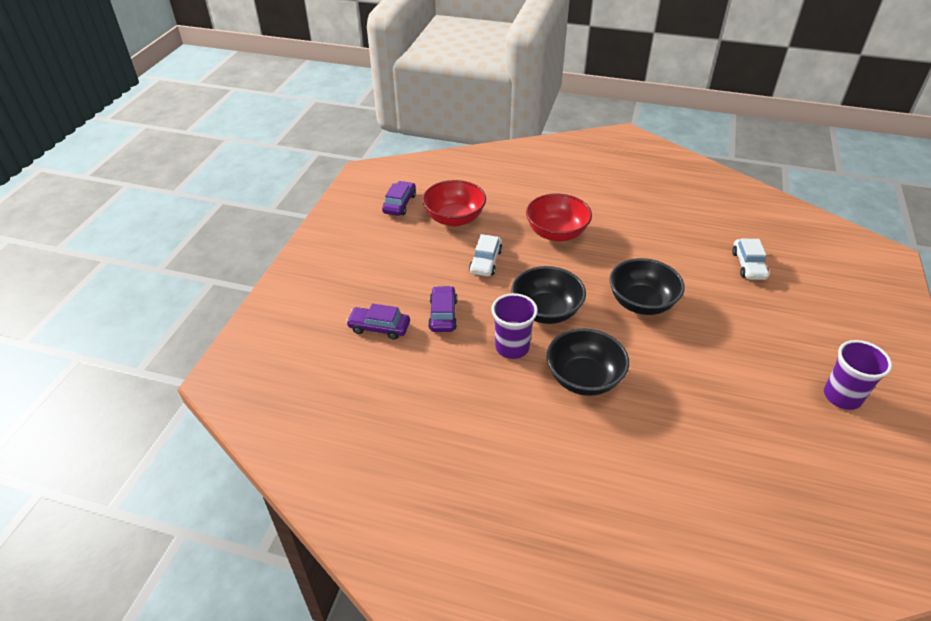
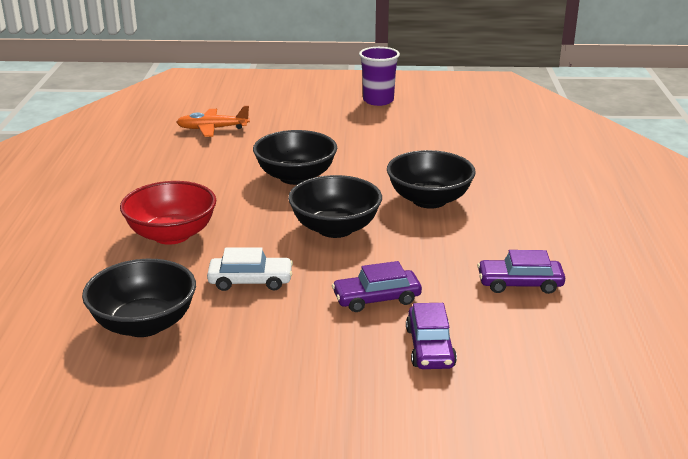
camera: 105 degrees left, 15 degrees down
(399, 204) = (101, 393): purple car -> purple car (520, 284)
(454, 218) = (144, 324): red bowl -> black bowl
(512, 347) = (408, 243): purple cup -> none
(748, 265) = (212, 129): white car -> orange plane

